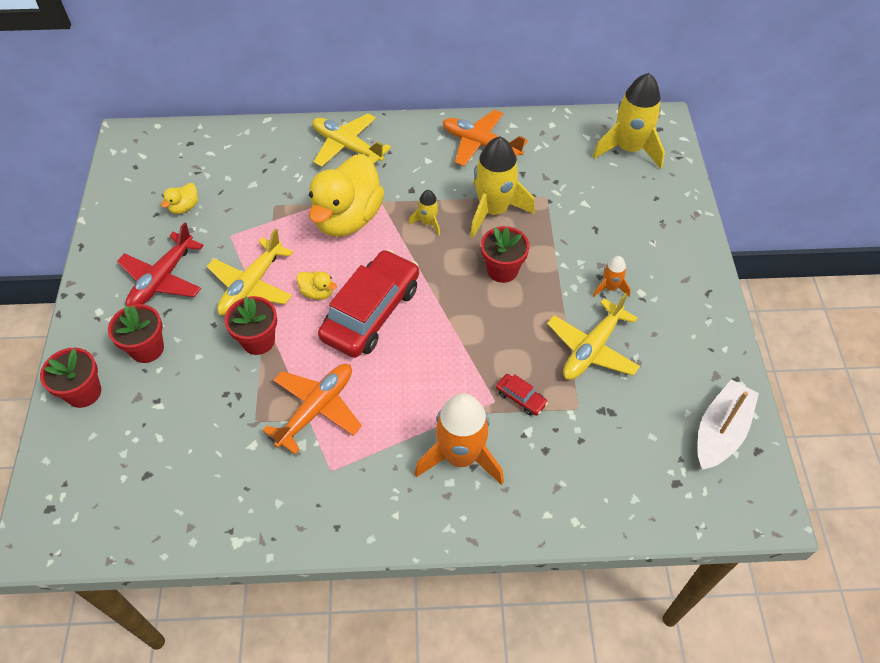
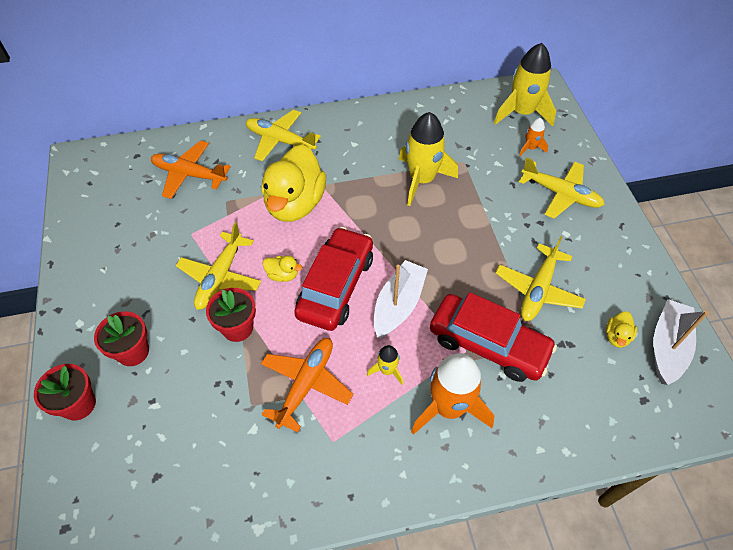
camera: 10 degrees left, 0 degrees up
(162, 279) = (135, 284): red plane -> none
(184, 207) = (143, 214): yellow duck -> yellow duck (617, 336)
(428, 222) = (367, 198): yellow rocket -> yellow rocket (387, 370)
(434, 342) = (398, 305): none -> white boat
(480, 144) = (396, 124): orange plane -> orange plane (189, 174)
(502, 270) = (442, 231): red flower pot -> none
(520, 398) = (488, 344): red car -> red car, size x2.49
(610, 288) = (539, 233): orange rocket -> orange rocket (530, 148)
(648, 248) = (561, 194): none -> yellow plane

